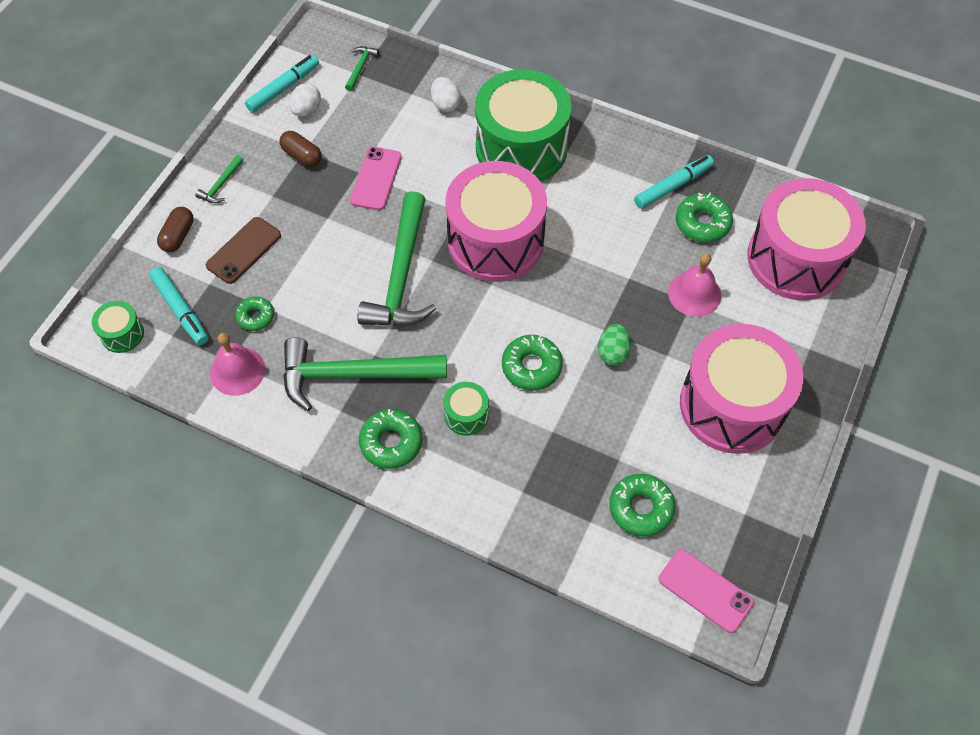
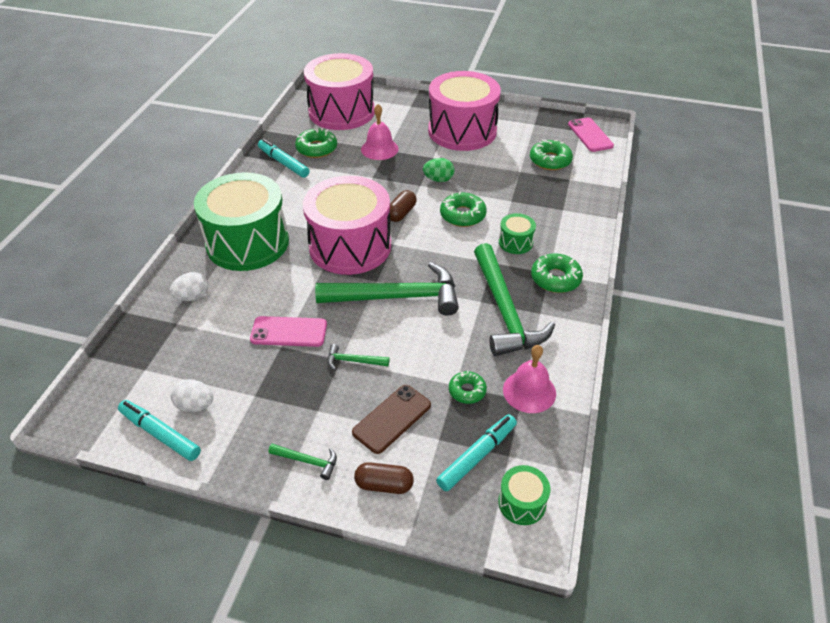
camera: 100 degrees left, 15 degrees down
(244, 250) = (392, 419): brown phone -> brown phone turned 75 degrees counterclockwise
(302, 156) = (262, 396): brown capsule -> brown capsule (401, 213)
(360, 67) = (134, 370): green hammer -> green hammer (353, 361)
(705, 591) = (590, 135): pink phone -> pink phone turned 45 degrees counterclockwise

